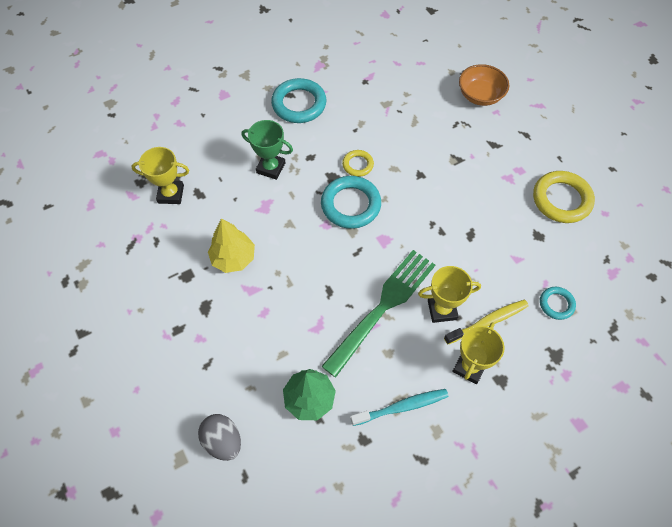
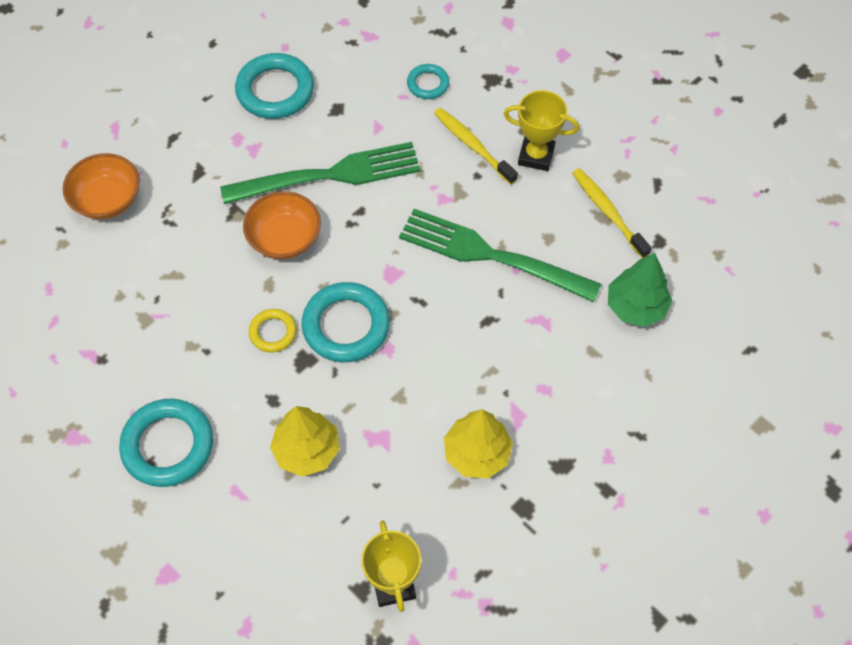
camera: 105 degrees left, 0 degrees up
(223, 441) = (722, 385): grey egg -> none
(271, 168) = (307, 450): green trophy -> yellow tree
(401, 407) = (608, 212): turquoise toothbrush -> yellow toothbrush
(428, 183) = (284, 238): none -> orange bowl
(442, 310) = (473, 193): yellow trophy -> none
(476, 218) = (328, 176): none -> green fork
(561, 199) = (275, 90): yellow ring -> turquoise ring

